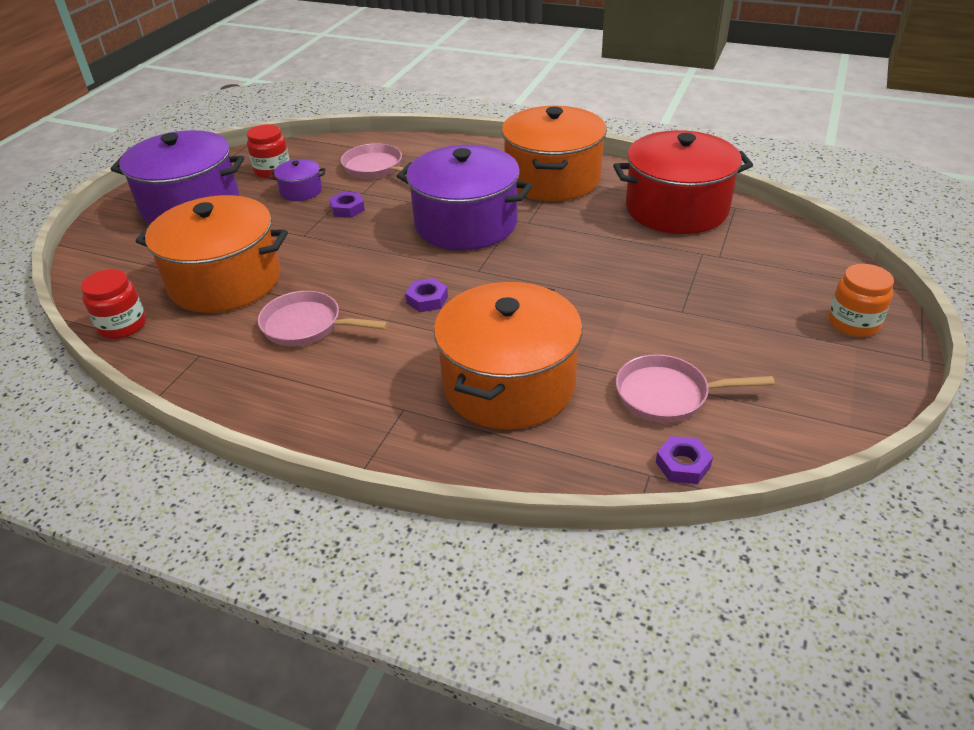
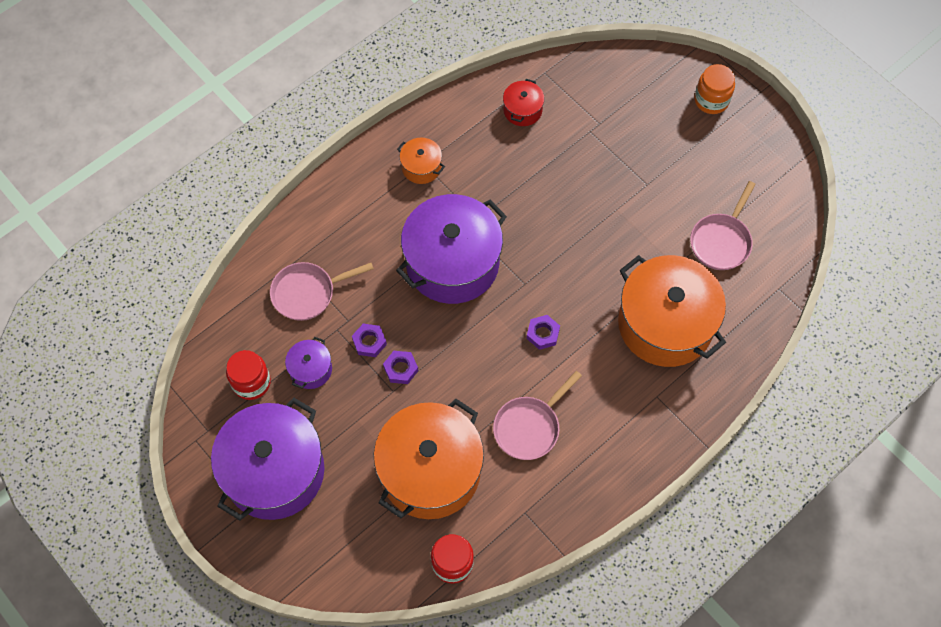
camera: 65 degrees left, 25 degrees up
(552, 179) = (421, 167): orange pot -> orange pot, size x0.44
(676, 208) = (522, 110): red pot -> red pot, size x0.44
(683, 465) = (780, 268): purple nut -> purple nut (401, 369)

